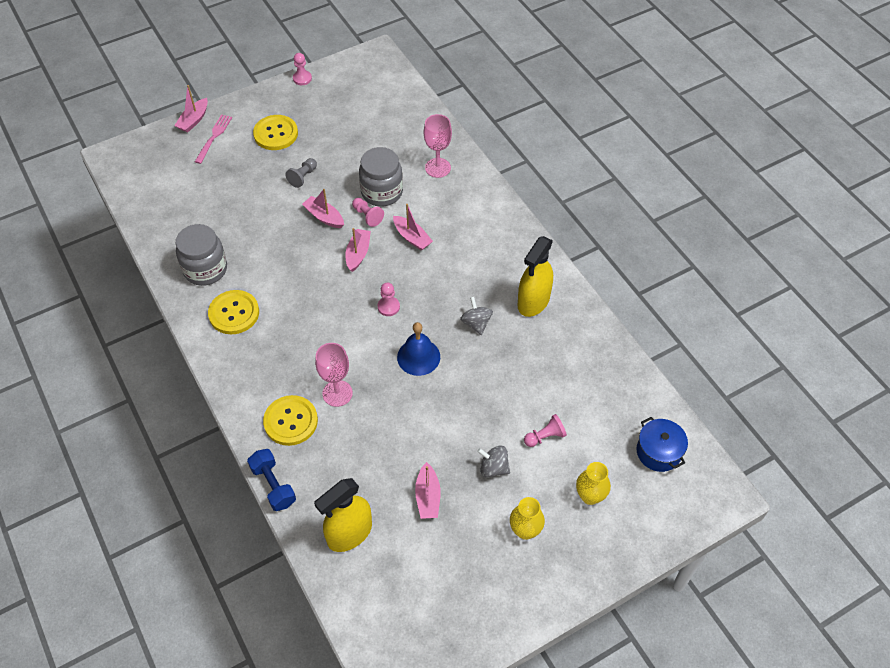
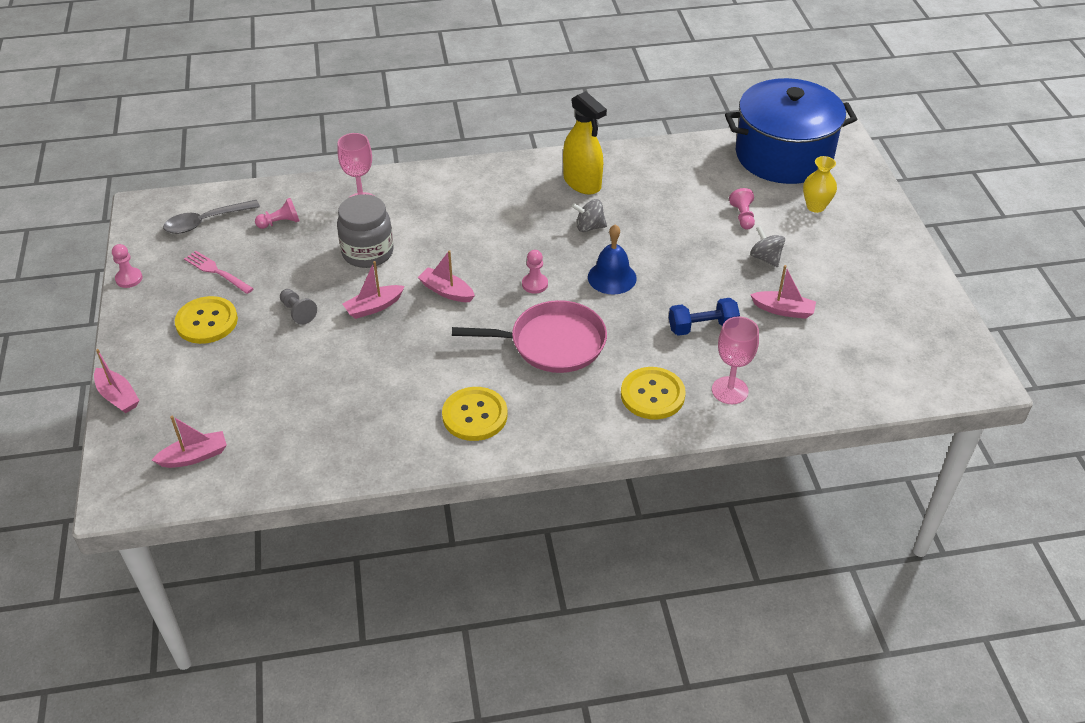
camera: 70 degrees left, 10 degrees down
(205, 269) = (390, 430): grey jar -> none
(214, 137) = (166, 382): pink fork -> pink fork (217, 272)
(273, 485) = (731, 426): blue dumbbell -> blue dumbbell (702, 327)
(325, 338) = (552, 343): none -> pink pan
(337, 393) = (631, 349): pink goblet -> pink goblet (730, 390)
(349, 533) = (808, 377): yellow spray bottle -> none
(367, 216) = (395, 272): pink pawn -> pink pawn (280, 223)
(376, 91) = (205, 222): none -> grey spoon
(412, 237) = (449, 245): pink boat -> pink boat (194, 456)
(493, 468) = (765, 258): grey spinning top -> grey spinning top turned 105 degrees clockwise
(525, 530) = (839, 255): yellow vase -> none
(658, 452) = (783, 155): blue pot -> blue pot, size x2.26

